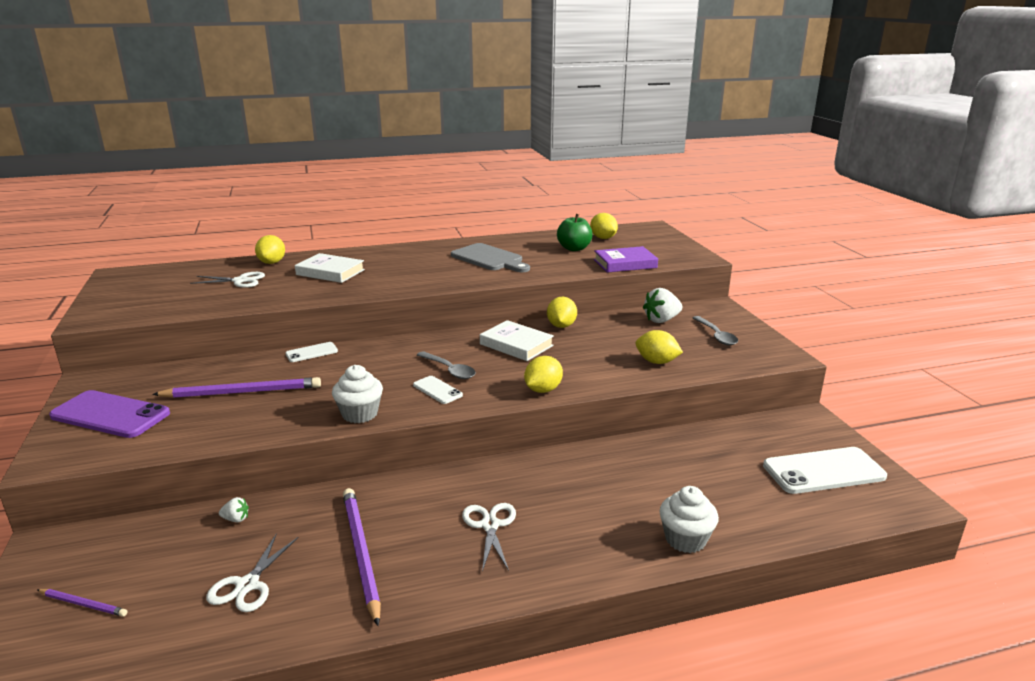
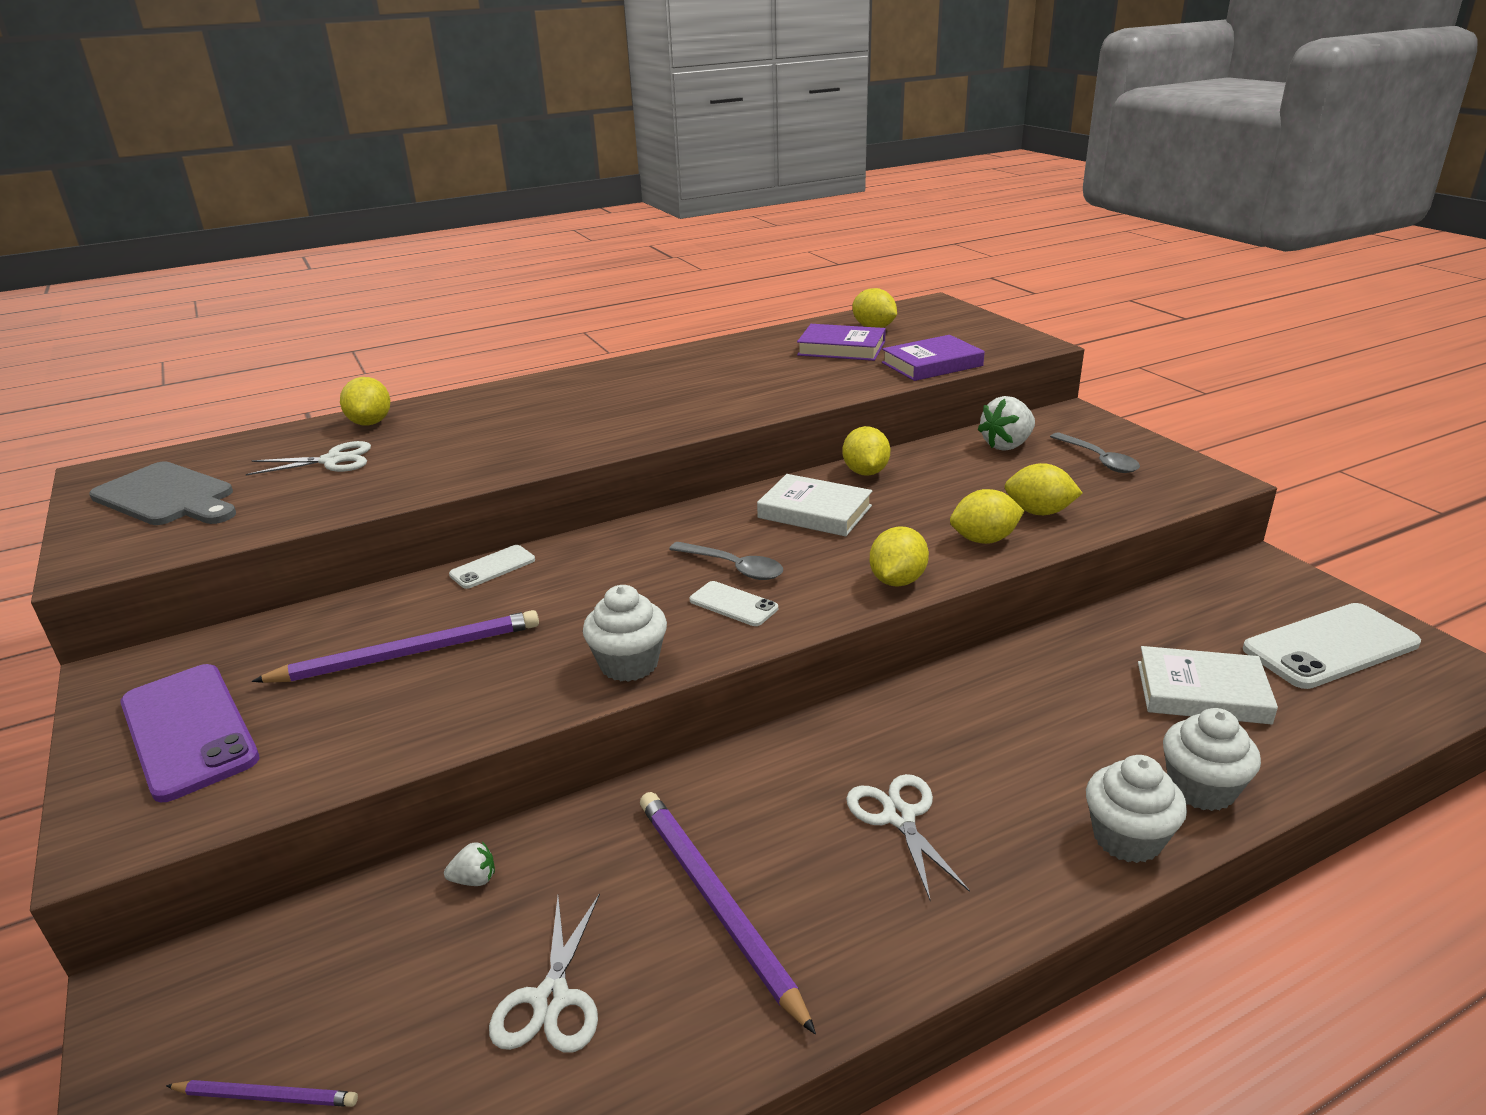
camera: 10 degrees left, 5 degrees up
(110, 415) = (188, 731): purple phone -> purple phone turned 45 degrees clockwise
(330, 272) = (479, 428): white book -> white book (1202, 692)
(489, 259) = (722, 378): grey cutting board -> grey cutting board (168, 496)
(574, 248) = (841, 348): green apple -> purple book
(611, 373) = (984, 540): none -> yellow lemon
(622, 559) = (1127, 838): none -> white cupcake

